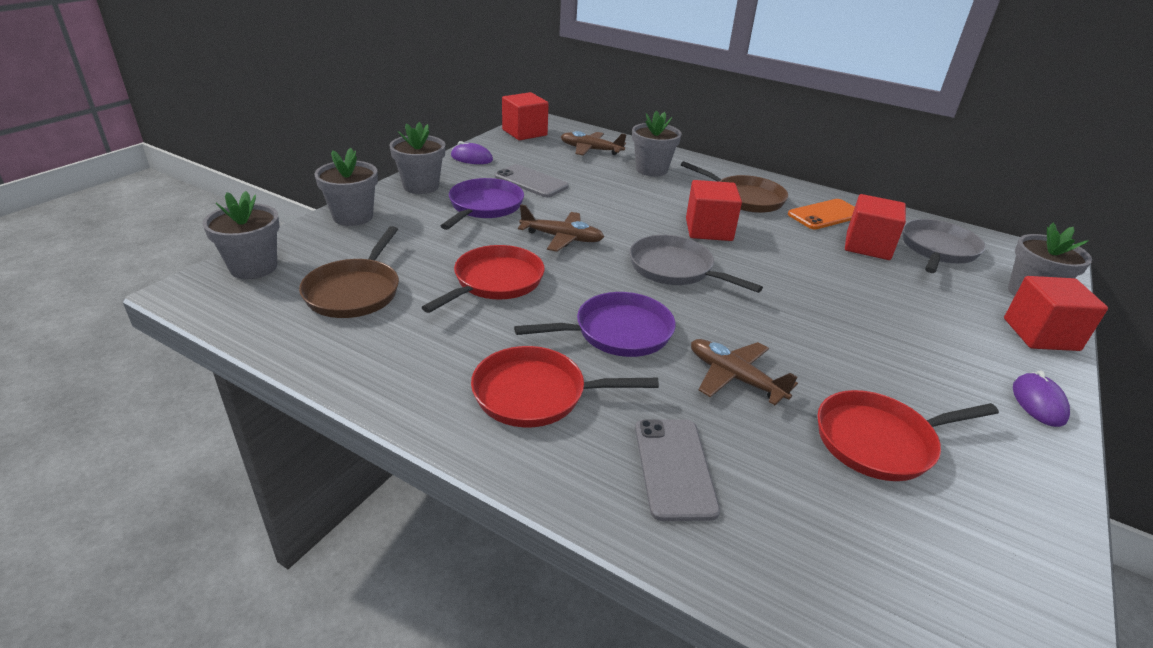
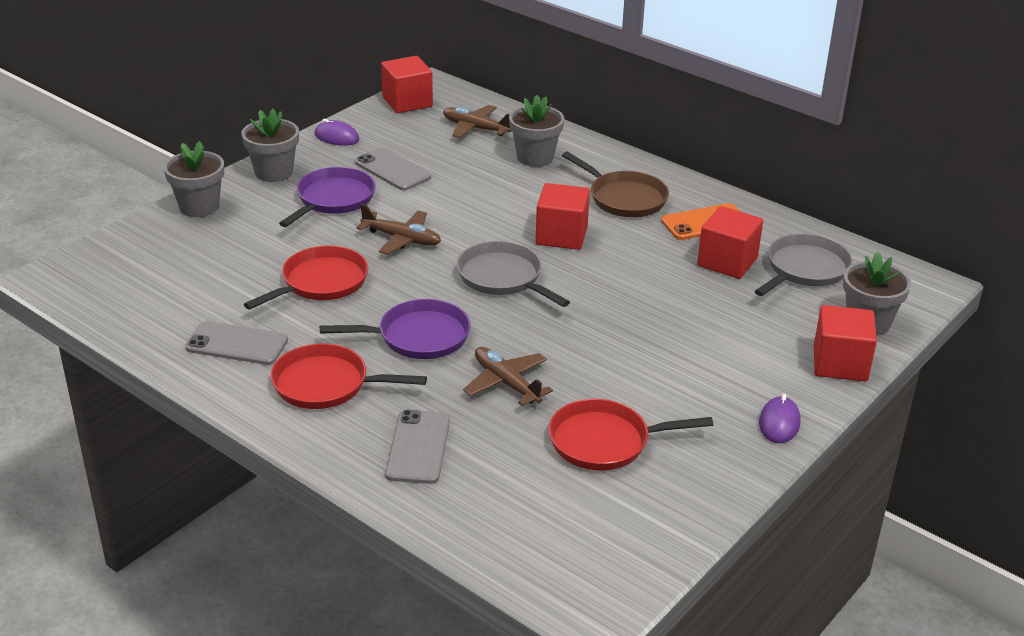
camera: 10 degrees right, 0 degrees up
(253, 267) = (103, 257): grey flower pot -> none
(355, 291) = (190, 285): brown pan -> none
(419, 352) = (237, 344): none -> grey phone

